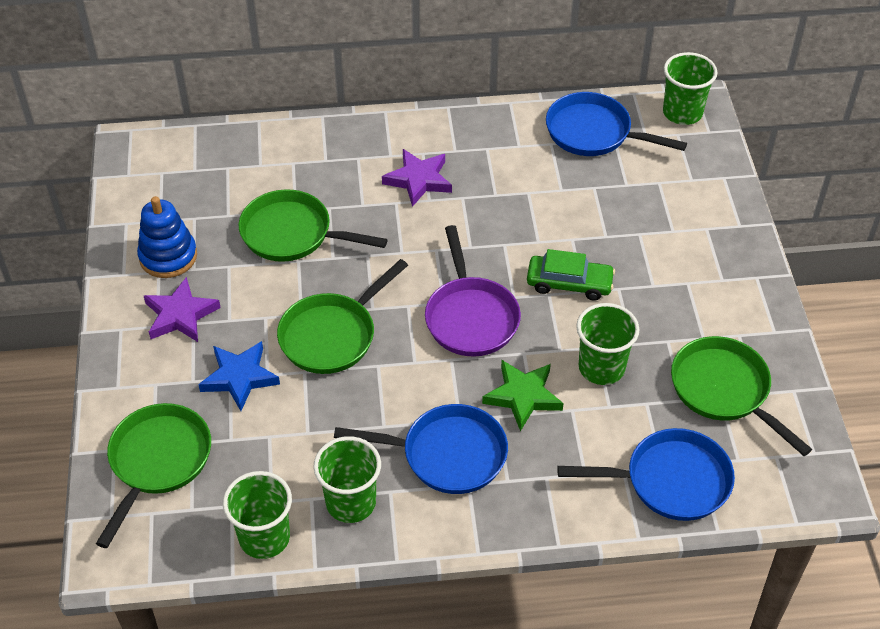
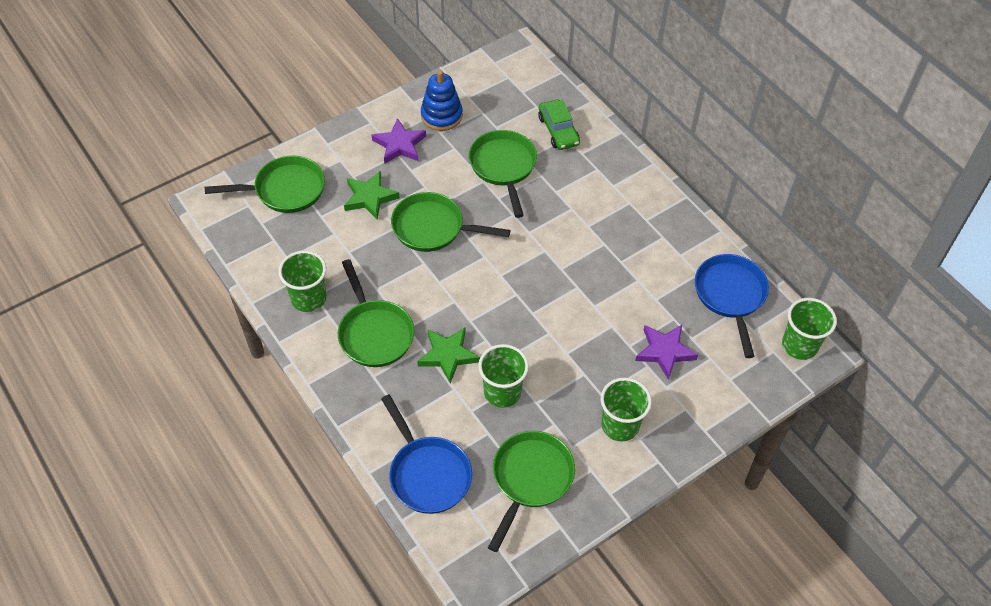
camera: 60 degrees right, 5 degrees up
(239, 377) = (370, 197): blue star -> green star
(264, 538) = (260, 267): green cup -> green cup (620, 425)
(418, 180) = (602, 212): purple star -> purple star (664, 351)
(447, 455) = (374, 333): blue pan -> green pan
(470, 317) = (497, 296): purple pan -> none
(569, 283) = (567, 341): green car -> green car (558, 130)

